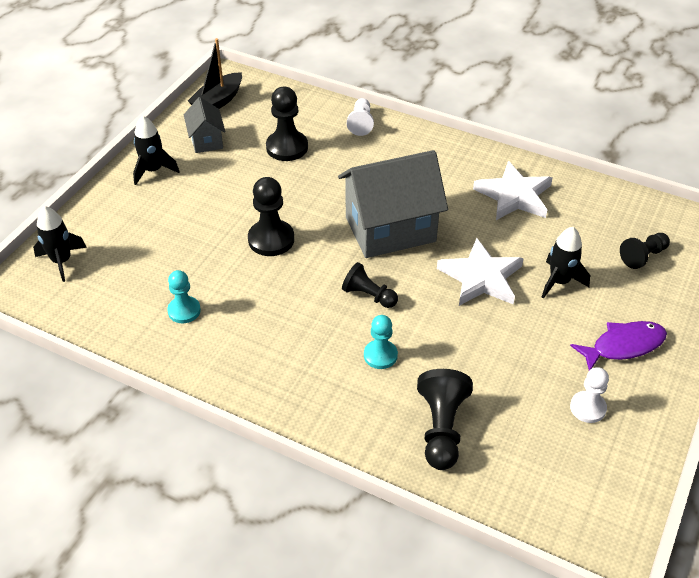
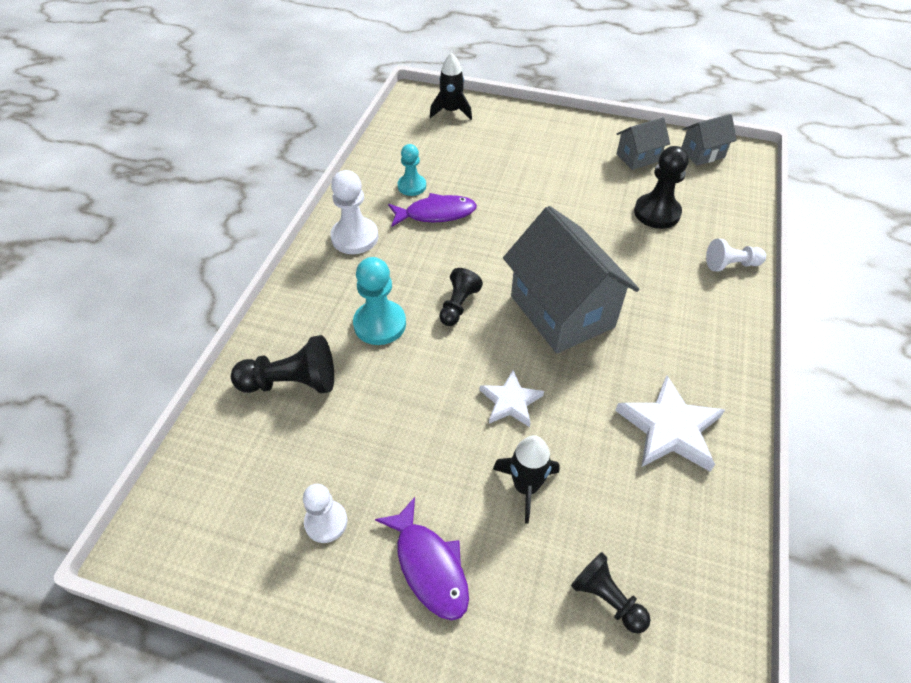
camera: 80 degrees right, 5 degrees up
(153, 170) = (579, 134): black rocket -> none
(218, 101) = (702, 153): black boat -> grey house
(236, 296) = (436, 214): none -> purple fish
(251, 367) = (355, 237): none -> white pawn
(271, 239) = (515, 223): black pawn -> none
(380, 355) = (380, 324): turquoise pawn -> turquoise pawn, size x1.53
(481, 277) = (510, 401): white star -> white star, size x0.62

